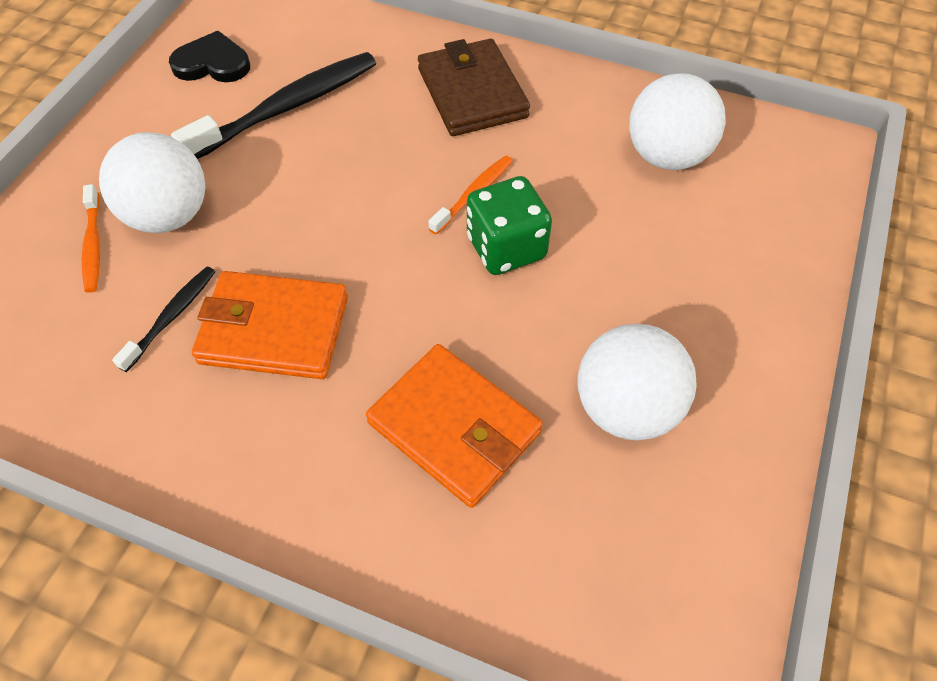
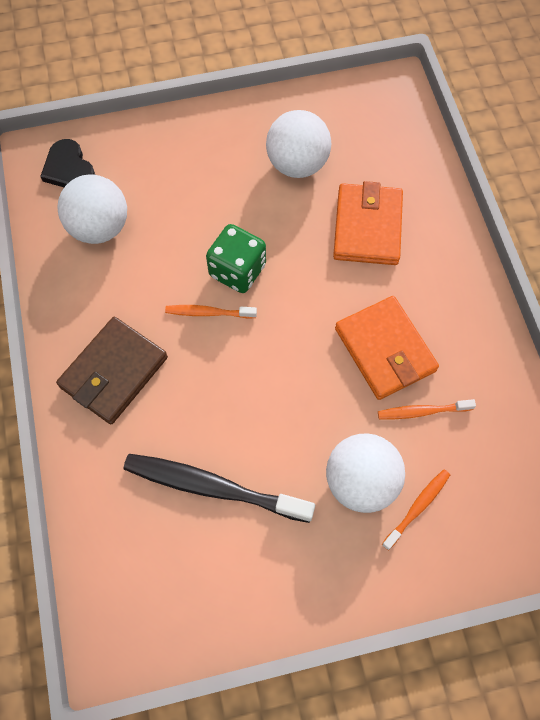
camera: 125 degrees left, 10 degrees up
(171, 317) = (422, 411): black toothbrush -> orange toothbrush
(212, 63) = (205, 587): black heart -> black heart (69, 168)

